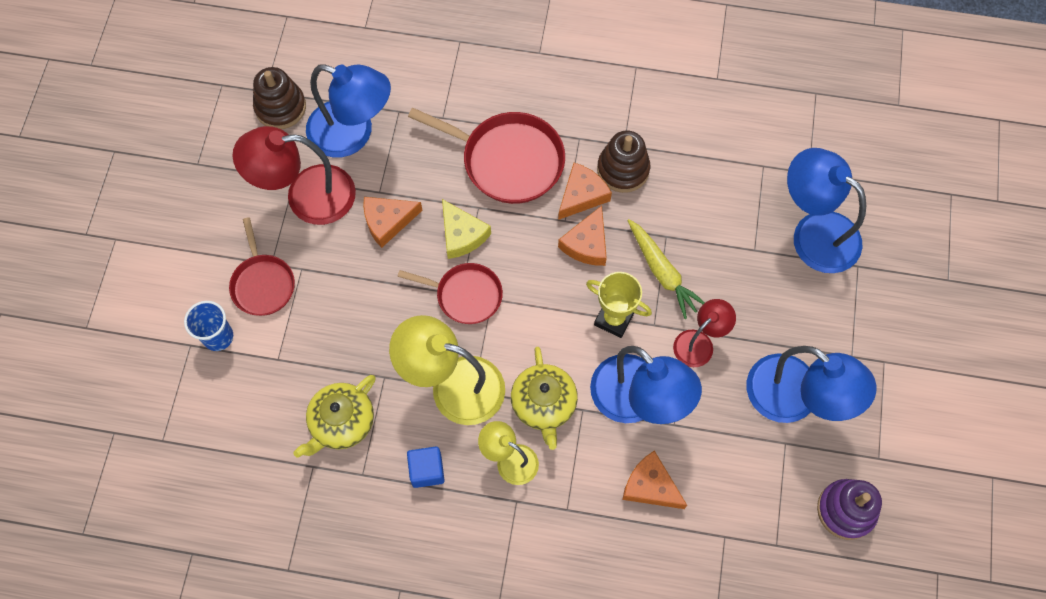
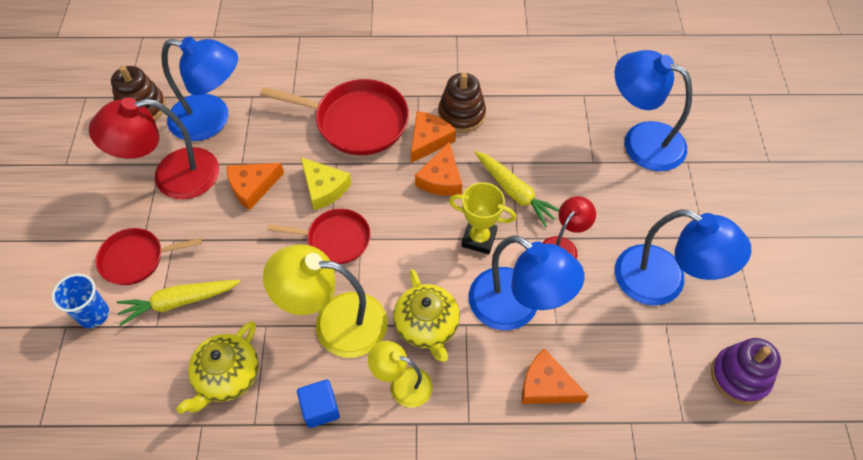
camera: 10 degrees left, 10 degrees down
(263, 284) = (136, 259): red pan -> red pan turned 105 degrees clockwise
(302, 337) = (179, 302): none -> yellow carrot

